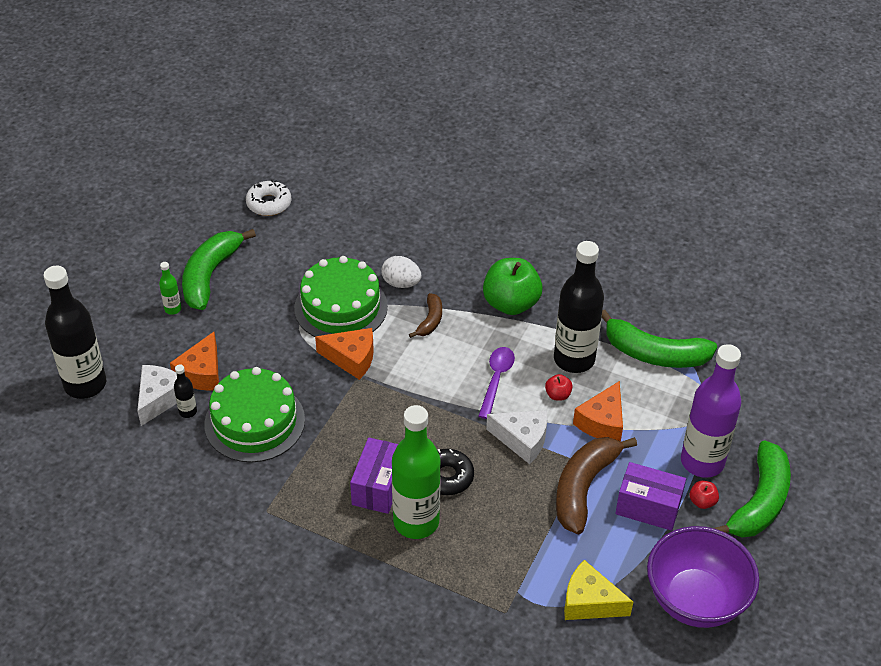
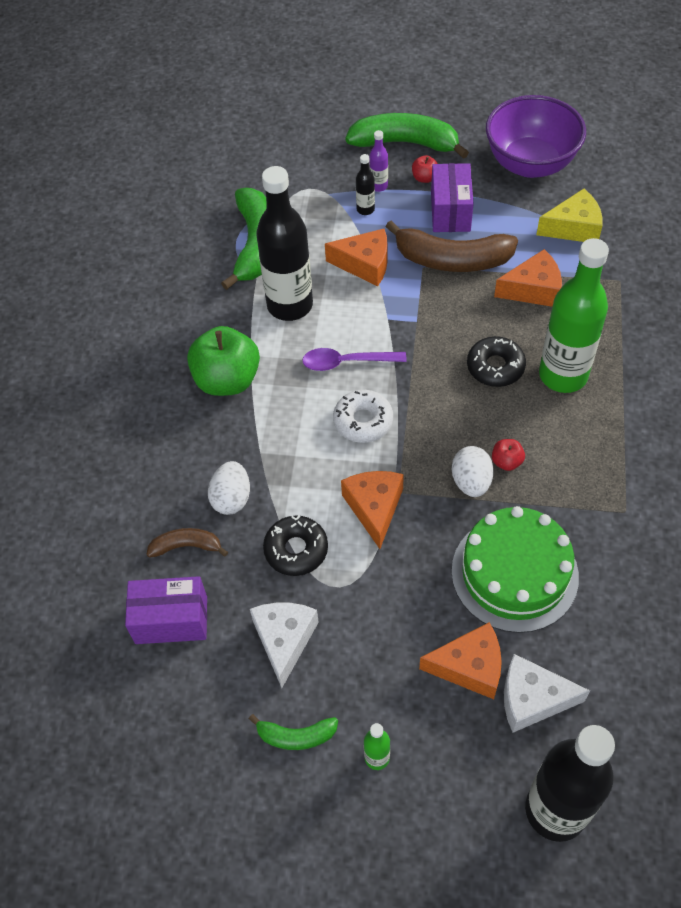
camera: 105 degrees left, 10 degrees up
(188, 411) = (536, 655): black bottle -> black bottle (365, 209)
(210, 275) = (296, 736): green banana -> green banana, size x0.52
(269, 203) = (126, 718): white donut -> white donut (363, 421)
(341, 307) = (296, 550): green cake -> black donut
(344, 422) = (471, 482): none -> white egg
(378, 486) = (538, 420): purple box -> purple box (171, 620)
(430, 320) = (283, 448): brown banana -> brown banana (186, 546)
(522, 440) = (417, 319): white cheese -> white cheese (284, 640)
(522, 537) = (533, 289): none -> orange cheese
(558, 395) = (345, 306): red apple -> red apple (506, 462)
(589, 602) = (573, 228): yellow cheese -> yellow cheese turned 105 degrees counterclockwise
(702, 462) = (378, 186): purple bottle -> purple bottle, size x0.42

